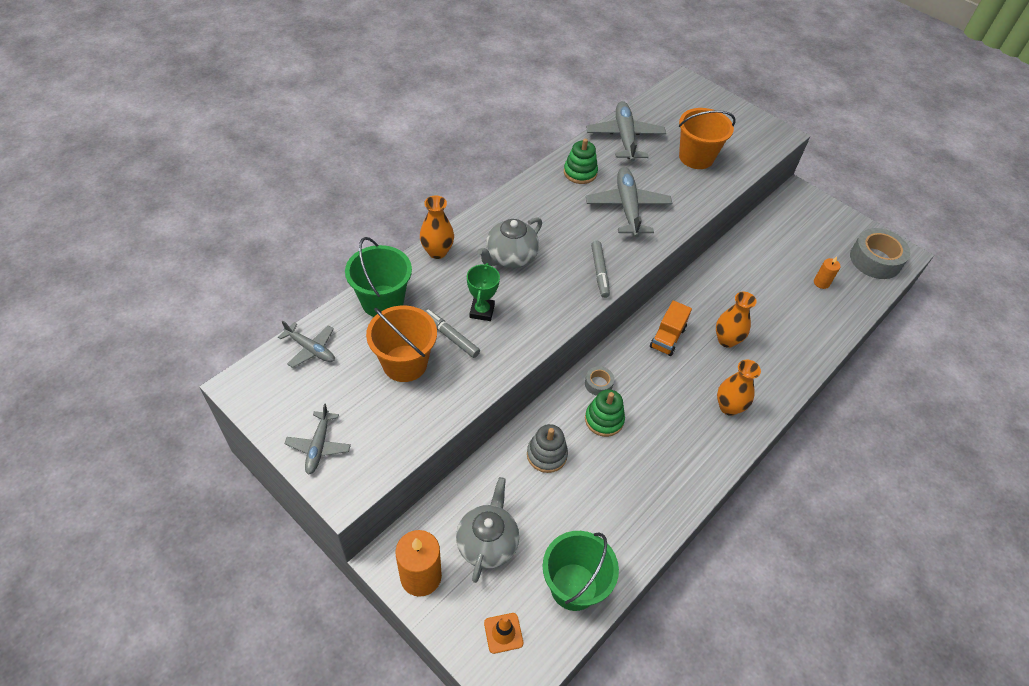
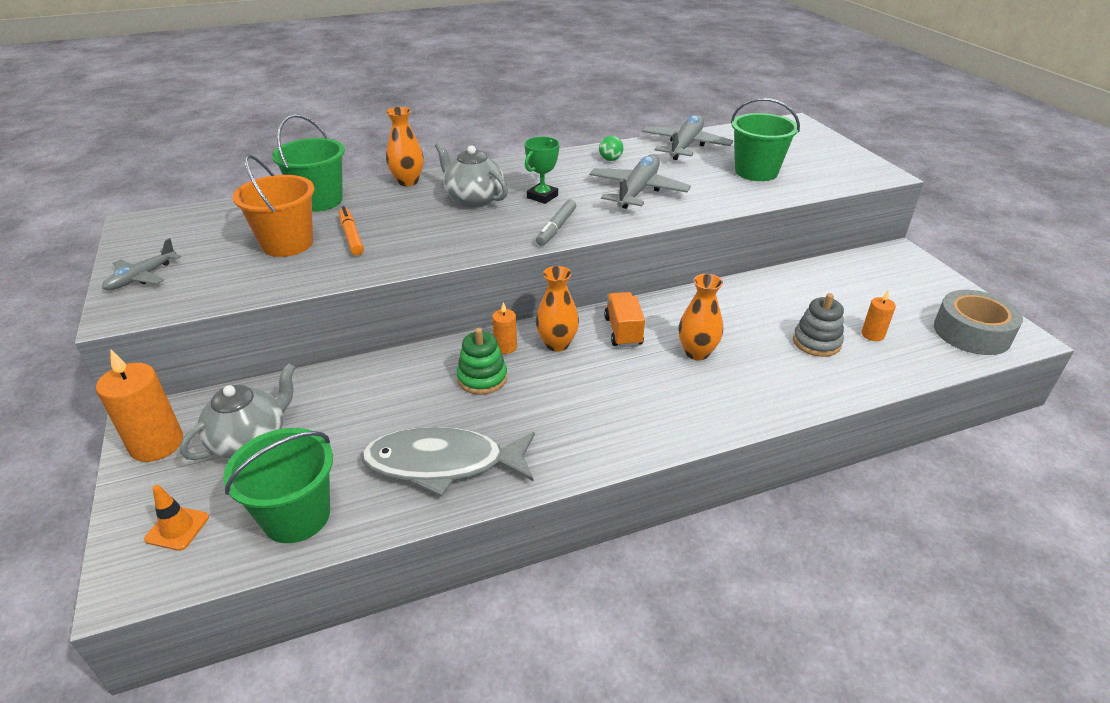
camera: 30 degrees right, 15 degrees down
(310, 349) = (220, 215): grey plane -> none
(450, 336) = (351, 236): grey marker -> orange marker
(482, 311) = (402, 227): green trophy -> green trophy (542, 196)
(510, 257) = (473, 199): grey teapot -> grey teapot turned 60 degrees clockwise
(546, 455) = (390, 388): grey stacking toy -> grey stacking toy (816, 342)
(580, 173) = (610, 160): green stacking toy -> green ball
(598, 384) = (505, 347): grey tape -> orange candle
(633, 504) = (443, 464): none -> grey fish
(667, 338) = (623, 331): orange truck -> orange truck turned 120 degrees clockwise
(696, 157) = (756, 172): orange bucket -> green bucket
(728, 407) = (646, 413): orange vase -> orange vase (557, 344)

